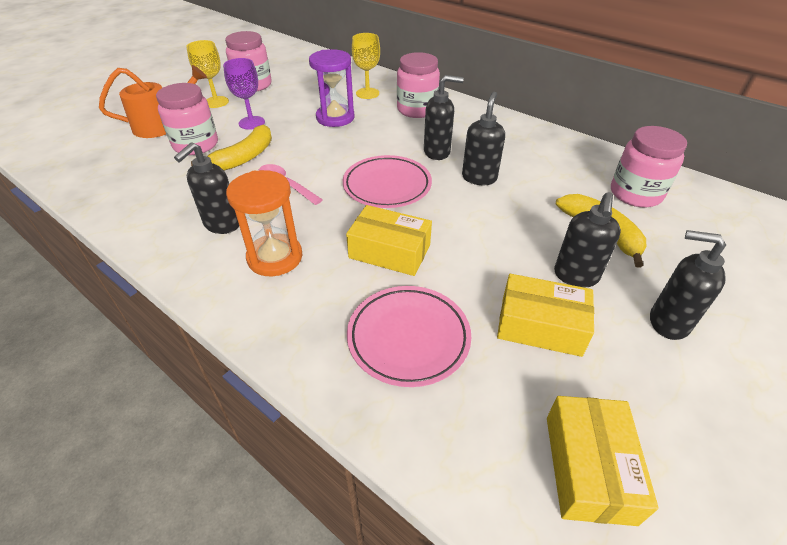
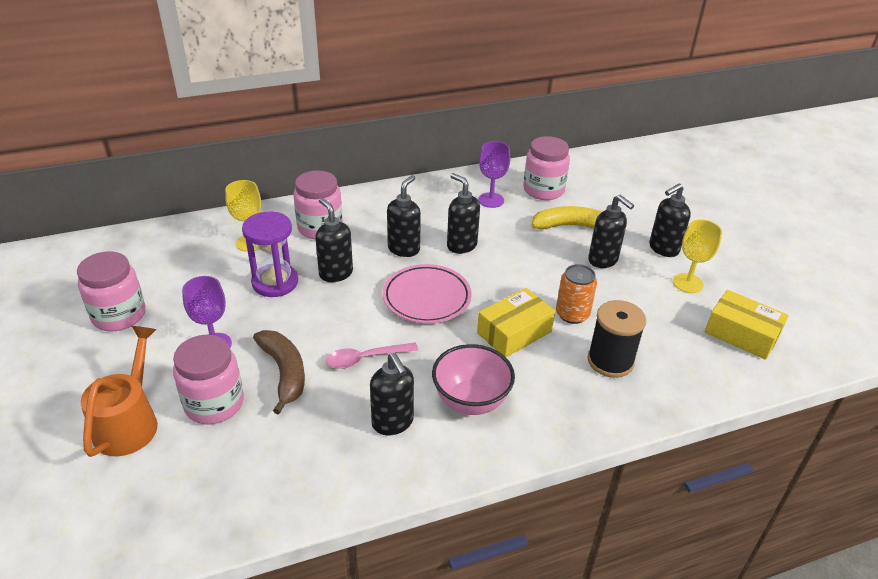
camera: 60 degrees left, 5 degrees down
(216, 102) = (125, 359): yellow goblet -> yellow goblet (687, 283)
(243, 157) = (284, 373): yellow banana -> brown banana
(275, 257) = (471, 401): orange hourglass -> pink bowl
(371, 135) = (335, 273): none -> black soap dispenser
(408, 338) = (610, 361): pink plate -> black spool
(456, 282) = (572, 314): none -> orange can
(540, 326) = (635, 298): yellow box -> none
(569, 169) = (491, 200): none -> purple goblet

